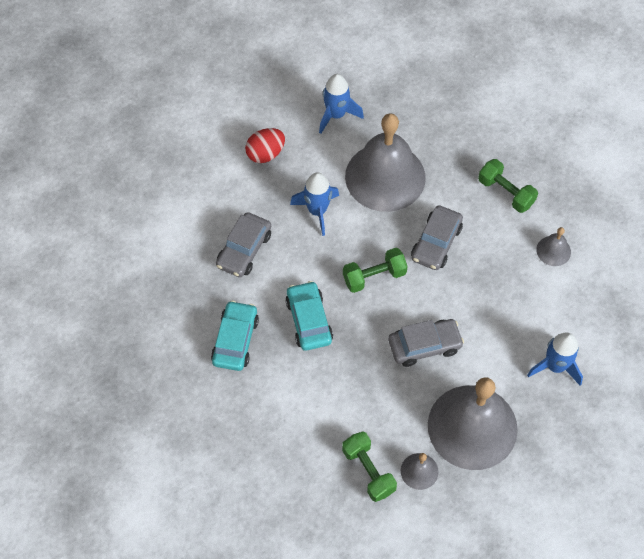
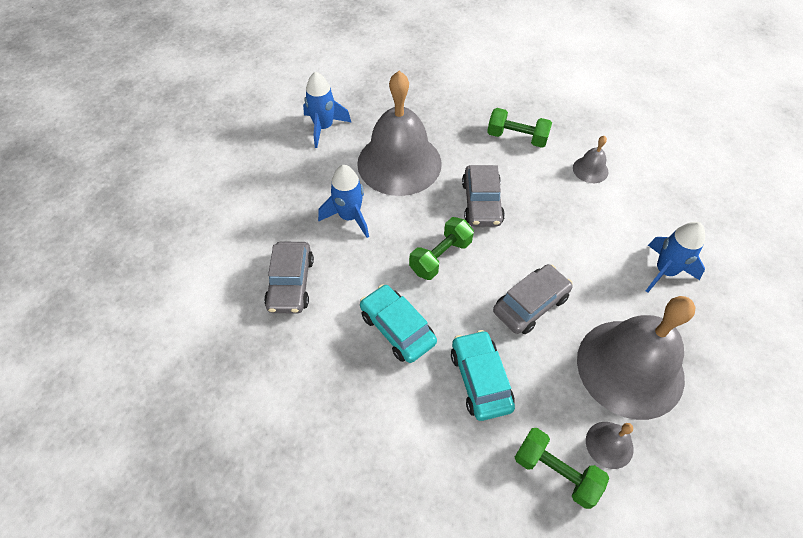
camera: 25 degrees left, 5 degrees down
(235, 340) = (326, 385): turquoise car -> turquoise car (480, 379)
(265, 154) = (270, 184): red egg -> none

